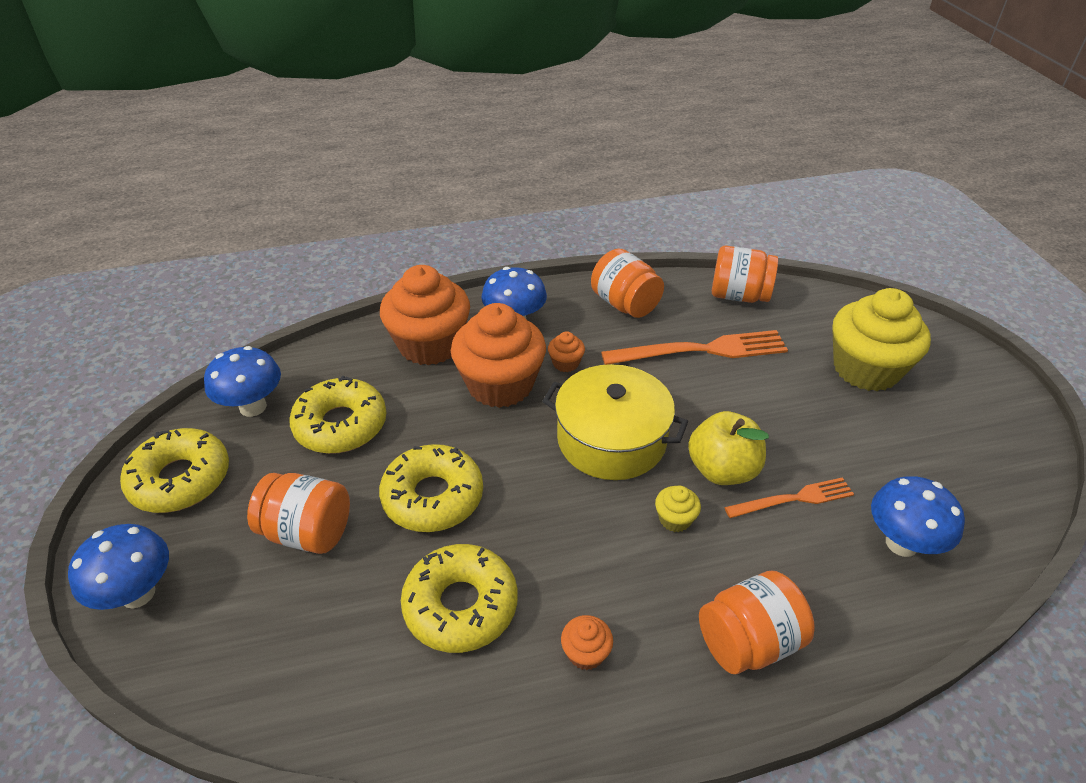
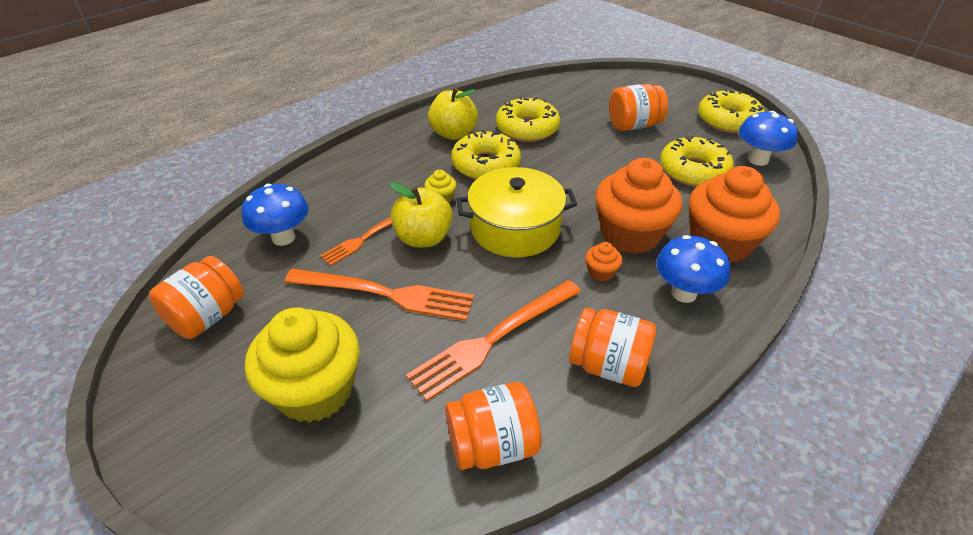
camera: 150 degrees right, 0 degrees up
(138, 593) = (669, 87): blue mushroom -> none
(433, 497) = (592, 159): yellow donut -> yellow donut (486, 164)
(585, 653) = (453, 133): orange cupcake -> yellow apple
(748, 642) = (373, 162): orange jar -> orange jar (207, 317)
(786, 423) = (385, 294): none -> orange fork

